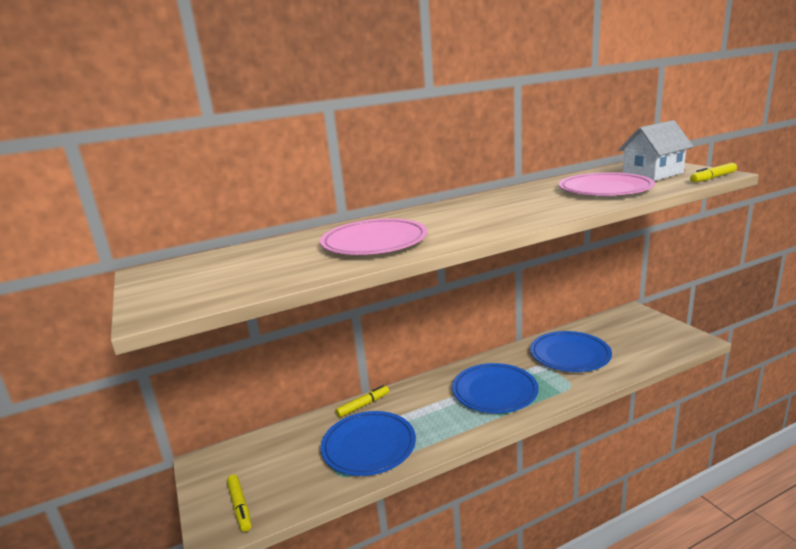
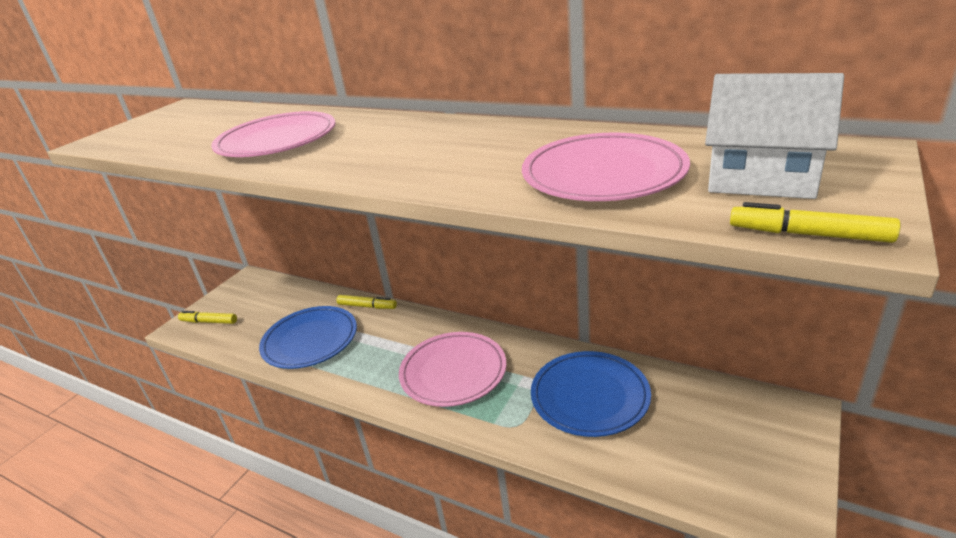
camera: 55 degrees right, 10 degrees up
(240, 506) = (209, 322): yellow marker -> yellow marker turned 75 degrees clockwise
(494, 391) = (453, 372): blue plate -> pink plate

